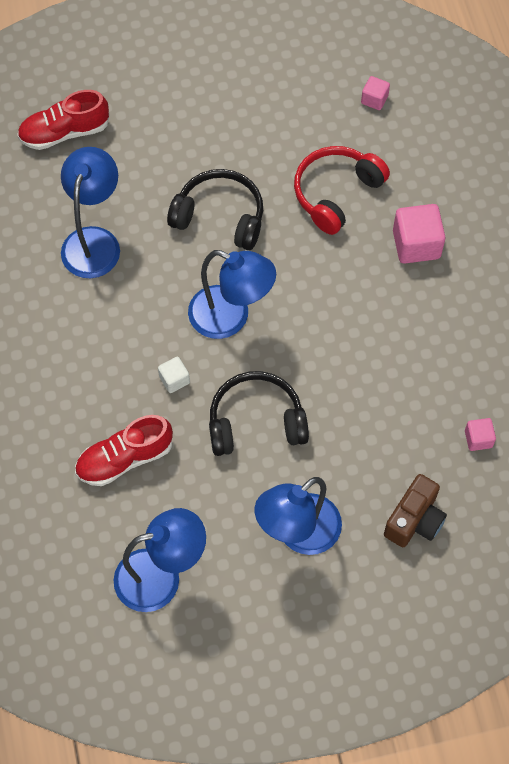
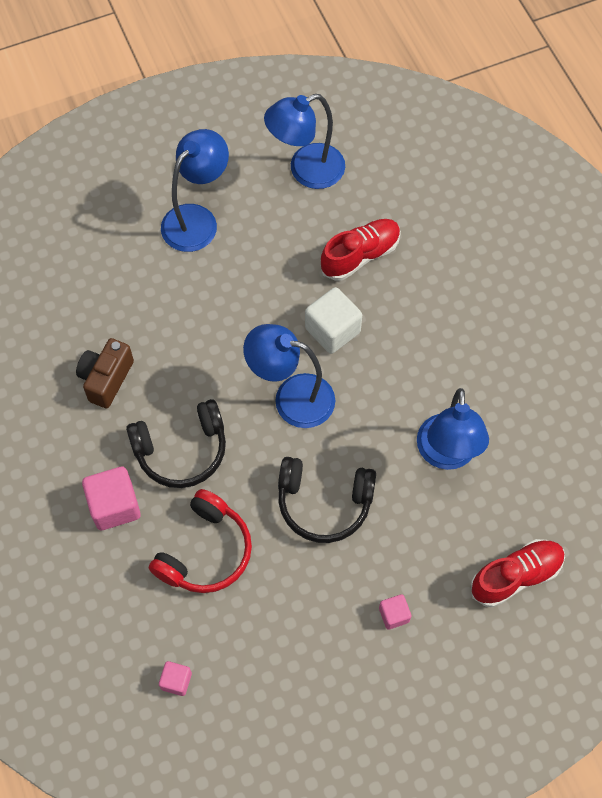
camera: 170 degrees right, 0 degrees up
(174, 379) = (332, 330): white cube -> white cube, size x1.84
(256, 422) = (249, 304): black headphones -> black headphones (181, 450)
(414, 520) = (97, 245): brown camera -> brown camera (106, 379)
(478, 439) = (44, 321): pink cube -> pink cube (394, 615)

